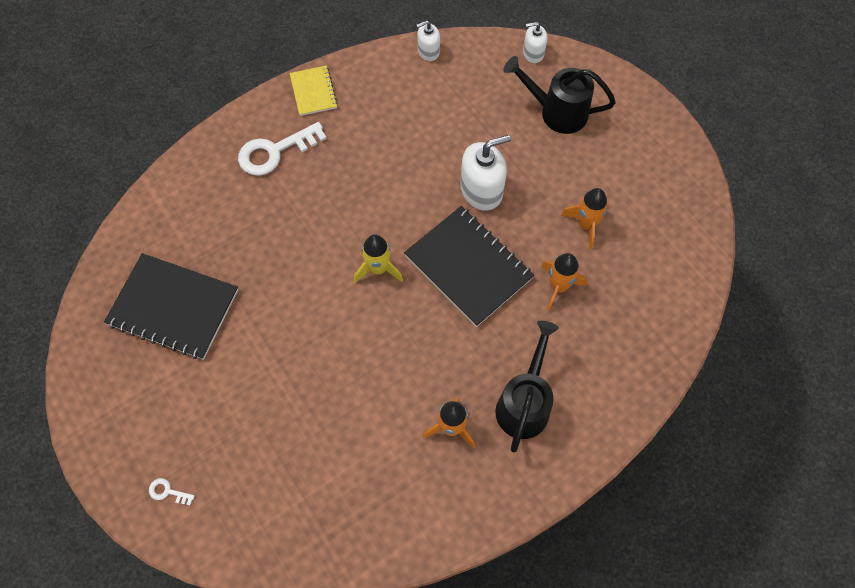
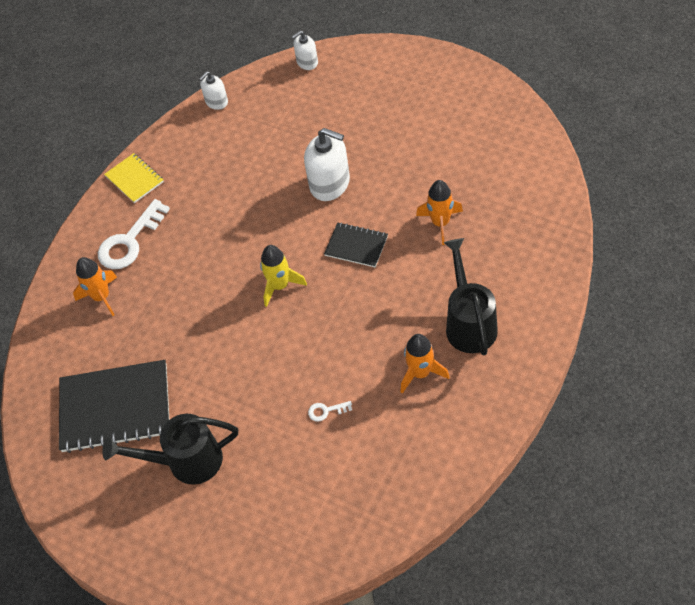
camera: 20 degrees left, 10 degrees down
(168, 492) = (204, 555): white key -> white key (326, 411)
(468, 267) = (356, 246): black notebook -> black notebook, size x0.53
(481, 190) = (330, 184): white soap dispenser -> white soap dispenser turned 75 degrees clockwise
(556, 112) = (355, 96): black watering can -> black watering can (186, 461)
(586, 224) = (433, 167): orange rocket -> orange rocket (101, 297)

